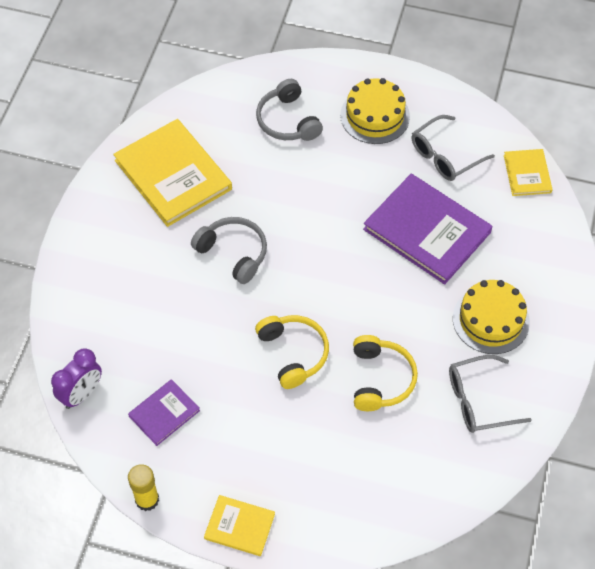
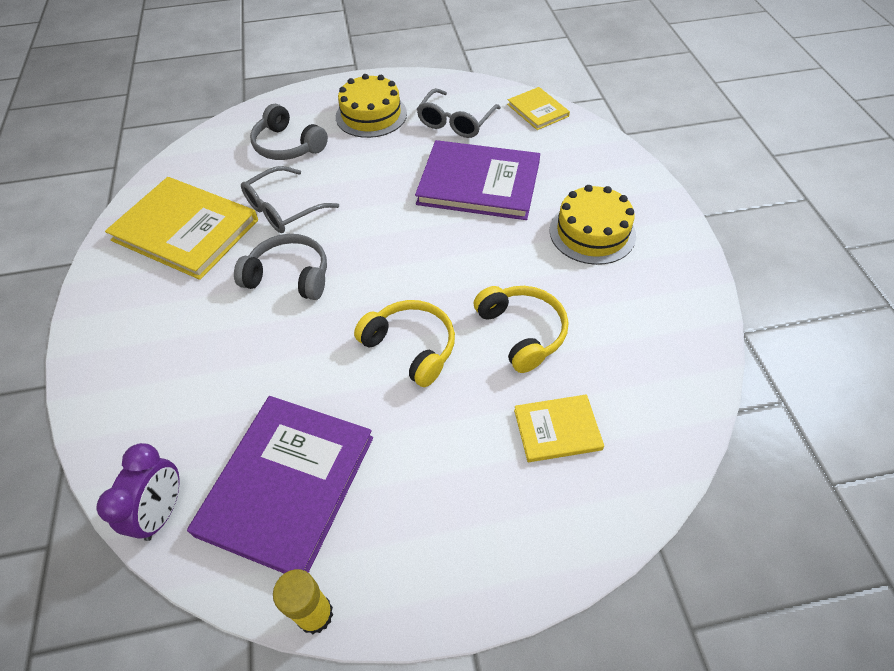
camera: 25 degrees left, 5 degrees down
(164, 413) = (287, 485): purple book -> purple book, size x1.95
(239, 526) = (460, 586): yellow book -> yellow book (557, 429)
(478, 400) = (635, 309): grey glasses -> grey glasses (283, 209)

